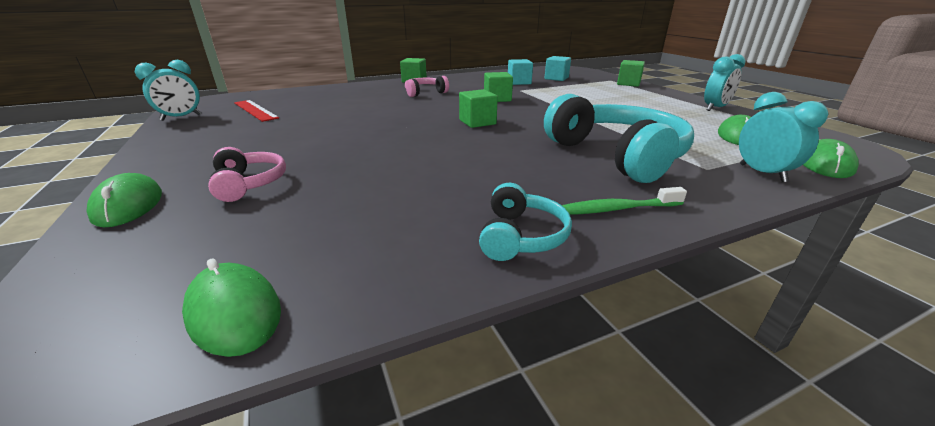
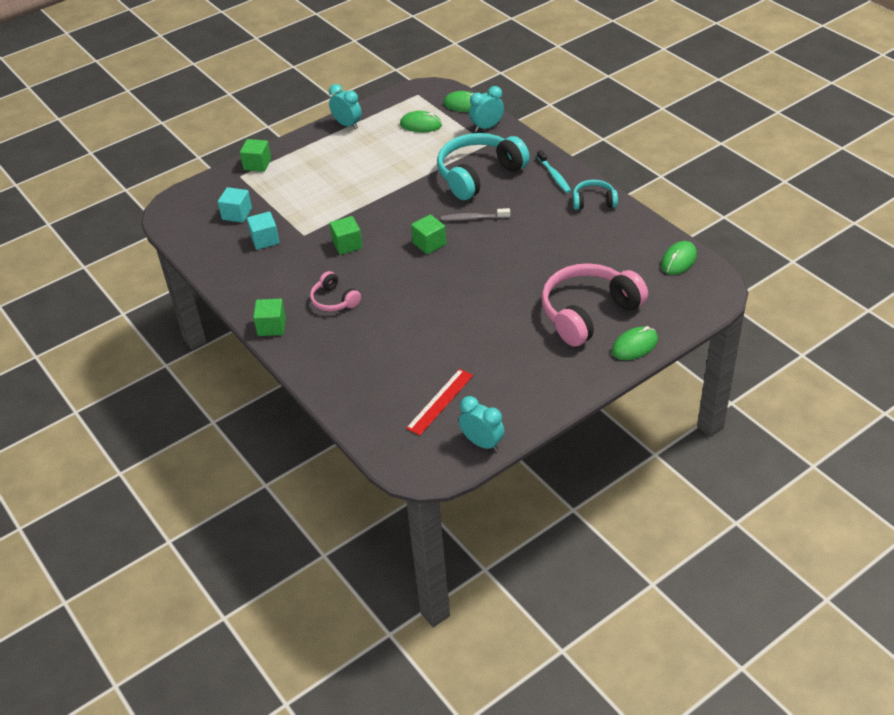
camera: 100 degrees left, 15 degrees up
(249, 184) = (588, 313): pink headphones -> pink headphones, size x1.99
(513, 143) = (474, 218): none -> grey toothbrush
(617, 209) = (554, 175): green toothbrush -> turquoise toothbrush

